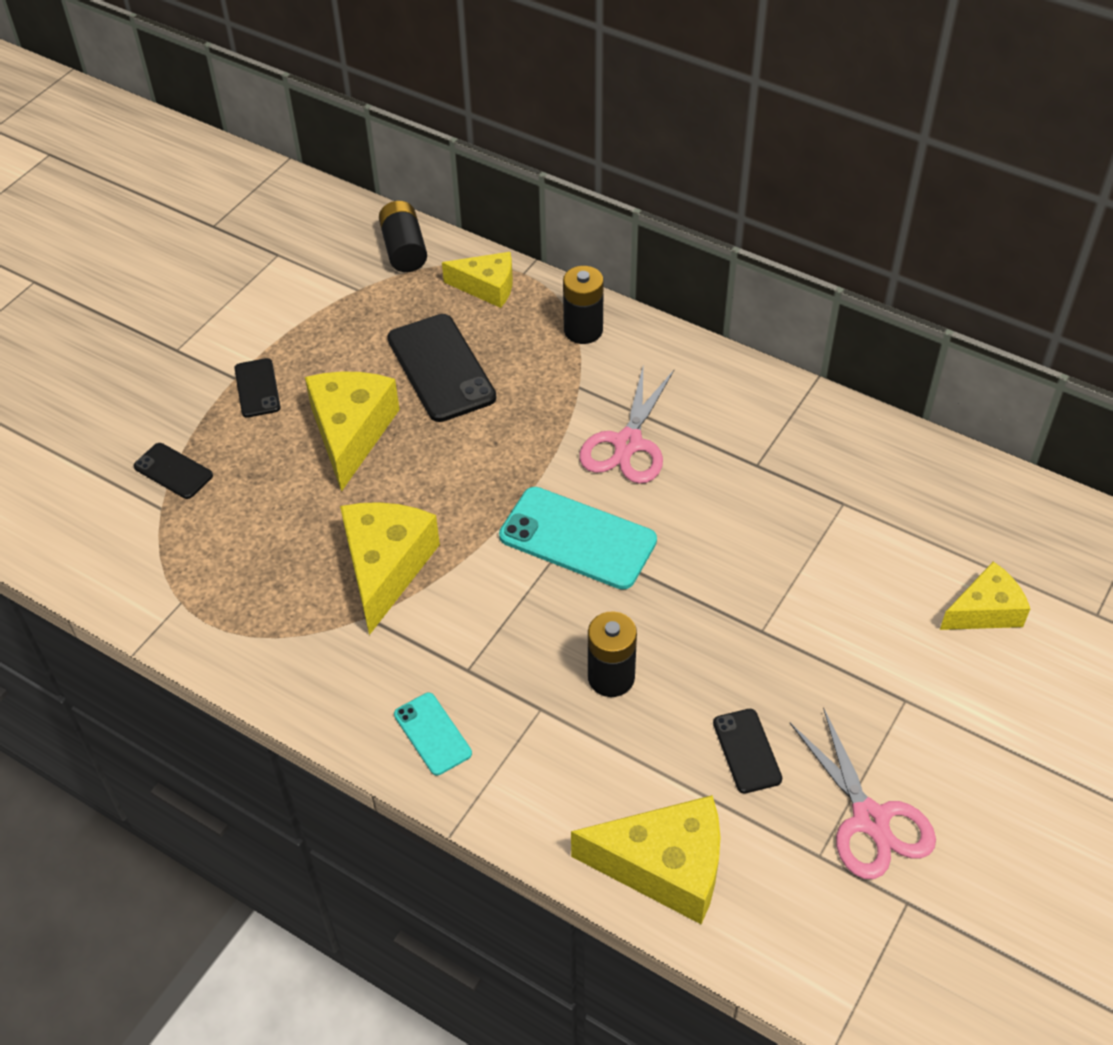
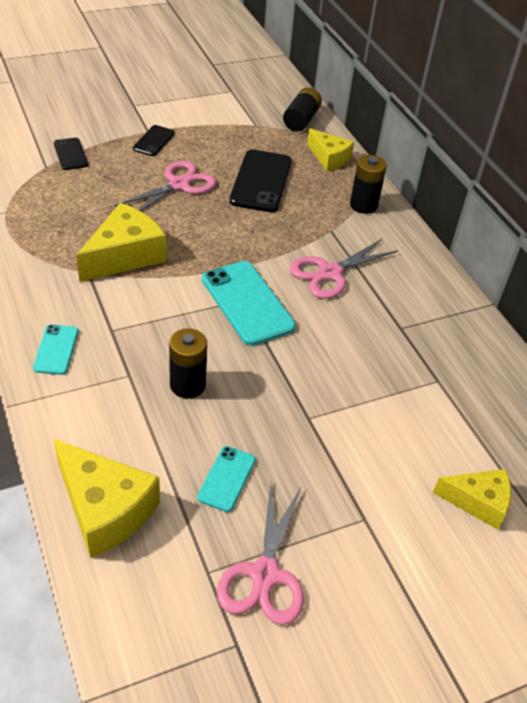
camera: 30 degrees right, 5 degrees down
(351, 432) = (179, 185): yellow cheese -> pink scissors
(746, 751) = (226, 478): black phone -> turquoise phone

